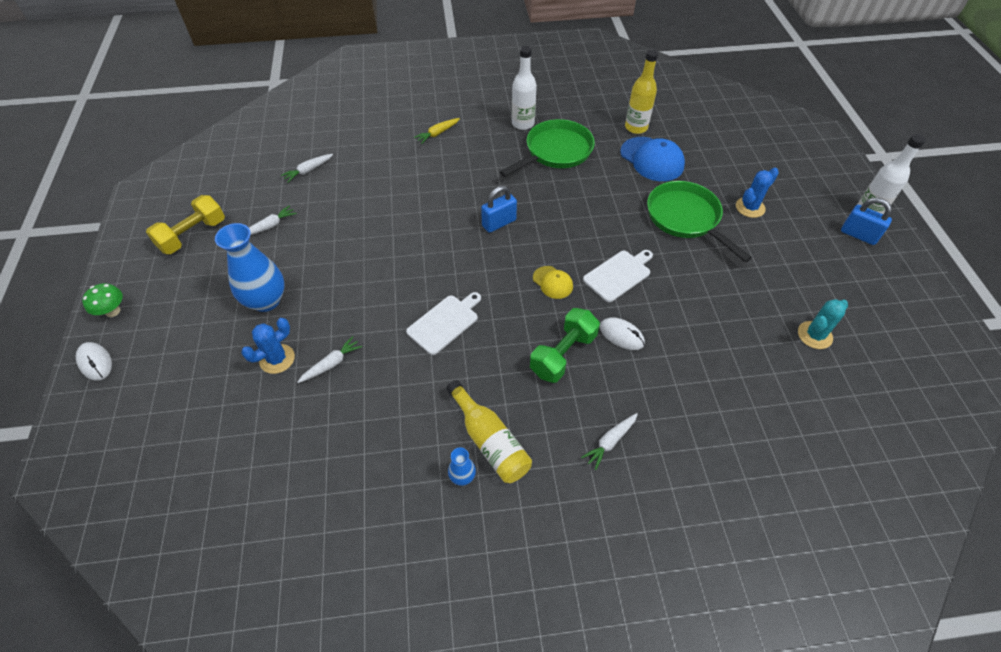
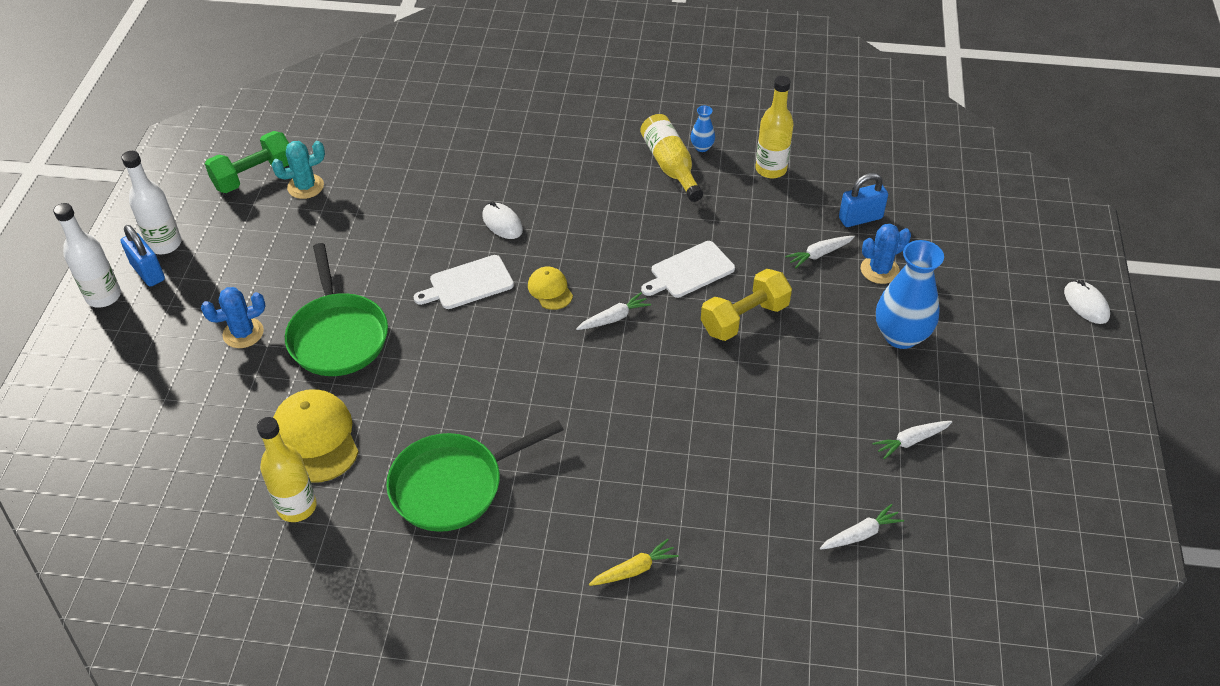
camera: 165 degrees left, 5 degrees down
(113, 311) = (1091, 359): green mushroom -> none
(193, 235) = (1021, 449): yellow dumbbell -> yellow dumbbell (744, 318)
(383, 461) = (771, 169): none -> yellow bottle
(499, 223) = (587, 379): blue padlock -> blue padlock (860, 218)
(523, 124) = (480, 559): white bottle -> white bottle (165, 244)
(563, 354) = (572, 218): green dumbbell -> green dumbbell (254, 176)
(610, 442) = (562, 146): white carrot -> white carrot (614, 318)
(652, 159) = (315, 438): blue cap -> yellow cap

